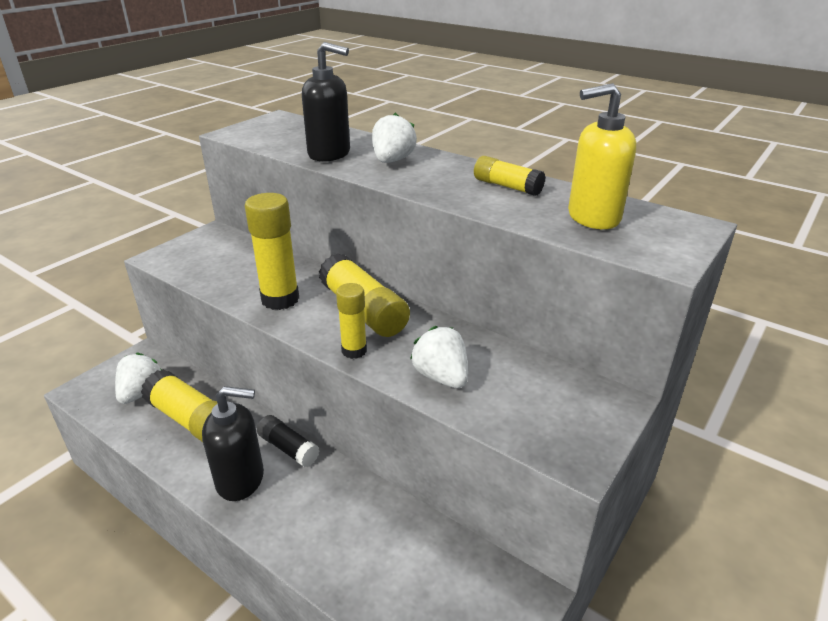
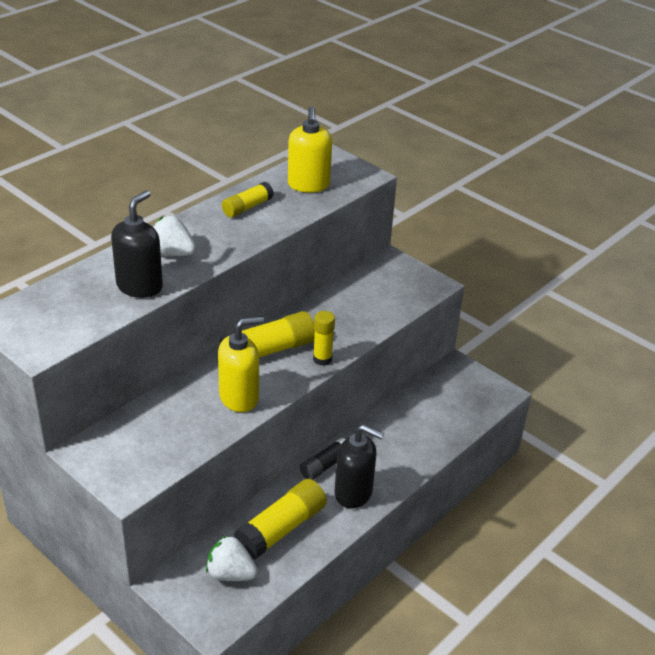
camera: 85 degrees left, 5 degrees up
(241, 479) = (354, 493): black soap dispenser -> black soap dispenser turned 105 degrees clockwise
(280, 299) = (239, 397): yellow glue stick -> yellow soap dispenser
(441, 377) = (359, 322): white strawberry -> none

